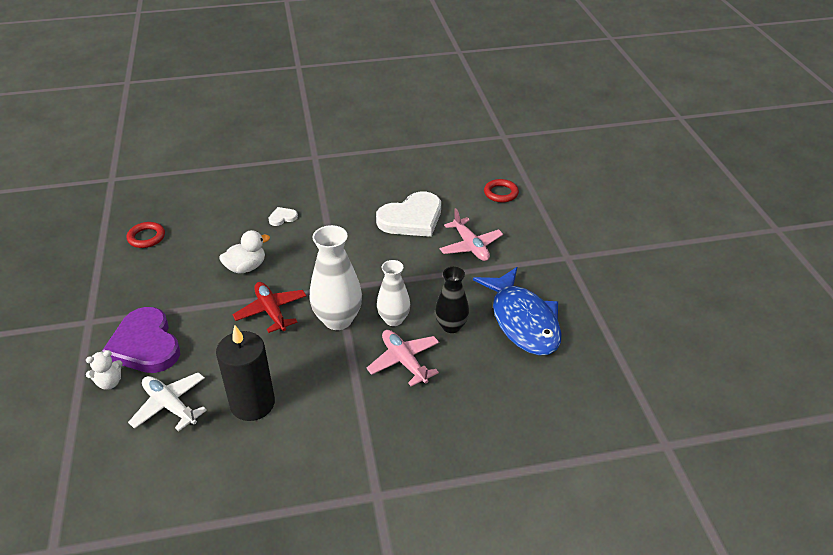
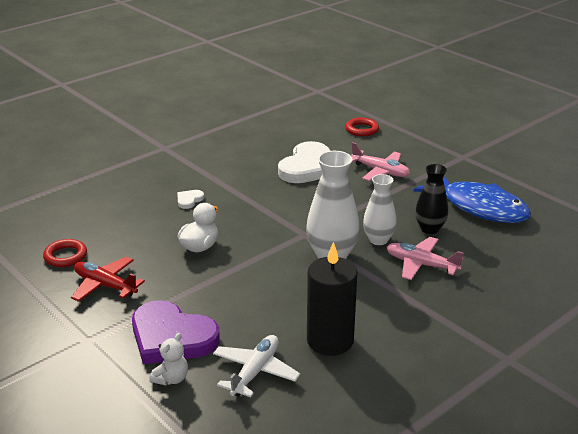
camera: 30 degrees left, 10 degrees down
(170, 406) = (255, 372): white plane -> white plane turned 105 degrees clockwise
(271, 311) = (264, 270): red plane -> red plane (105, 285)

